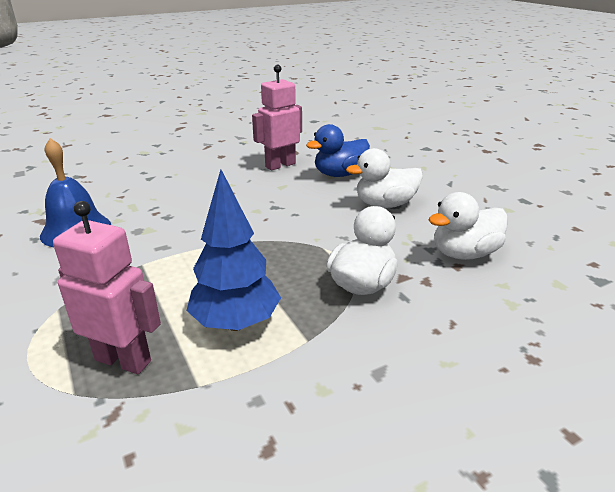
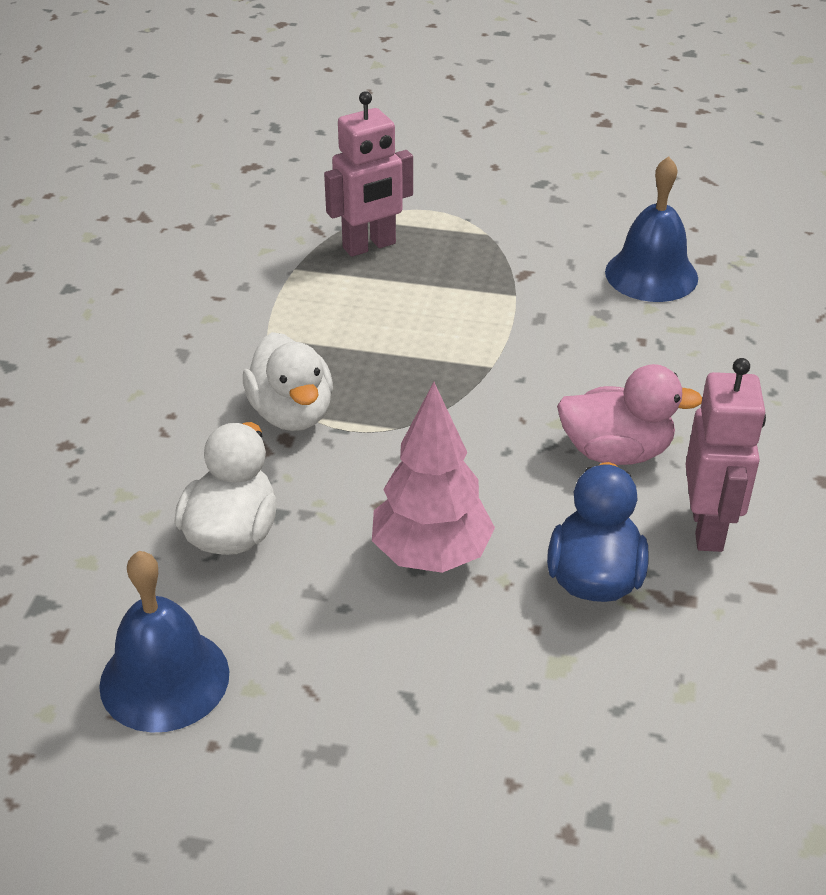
camera: 130 degrees right, 10 degrees up
(236, 323) = (341, 311): blue tree -> none
(259, 192) = (616, 452): none -> pink duck
(385, 204) = (431, 555): white duck -> pink tree
(546, 227) = (164, 679): none -> blue bell

